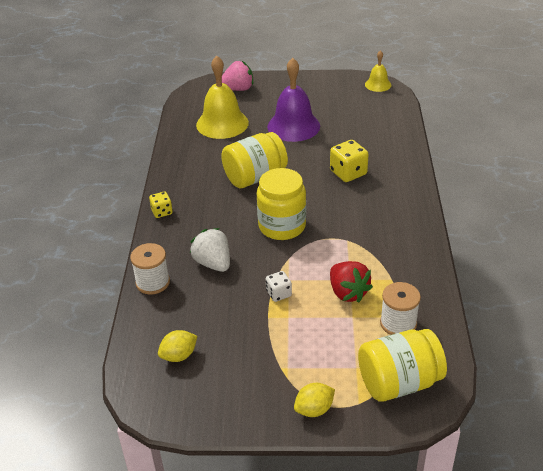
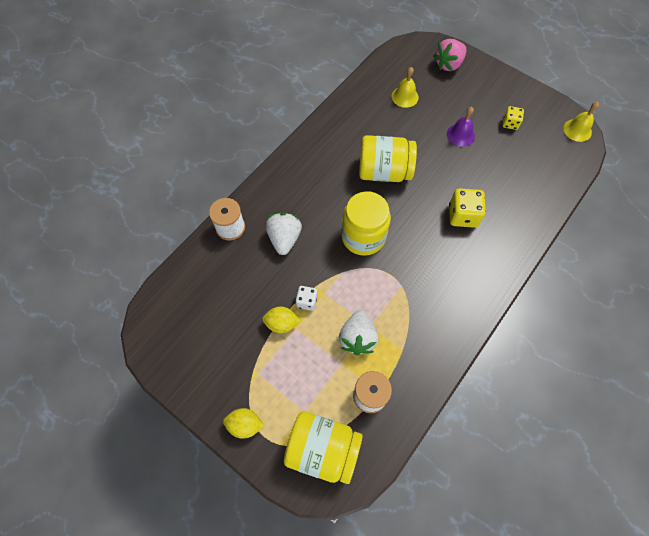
camera: 35 degrees right, 25 degrees up
(162, 212) = (288, 162): yellow dice -> yellow dice (510, 123)
(179, 356) = (196, 307): yellow lemon -> yellow lemon (281, 323)
(222, 123) = (405, 96): yellow bell -> yellow bell, size x0.53
(238, 89) = (448, 64): pink strawberry -> pink strawberry turned 120 degrees clockwise
(293, 126) = (460, 135): purple bell -> purple bell, size x0.53
(348, 292) = (357, 338): red strawberry -> white strawberry

